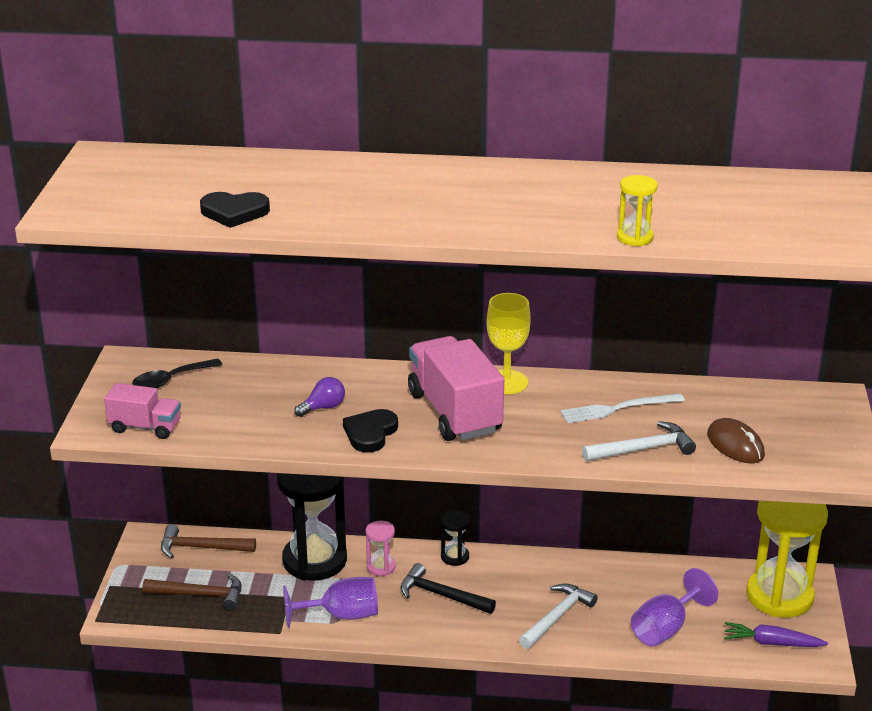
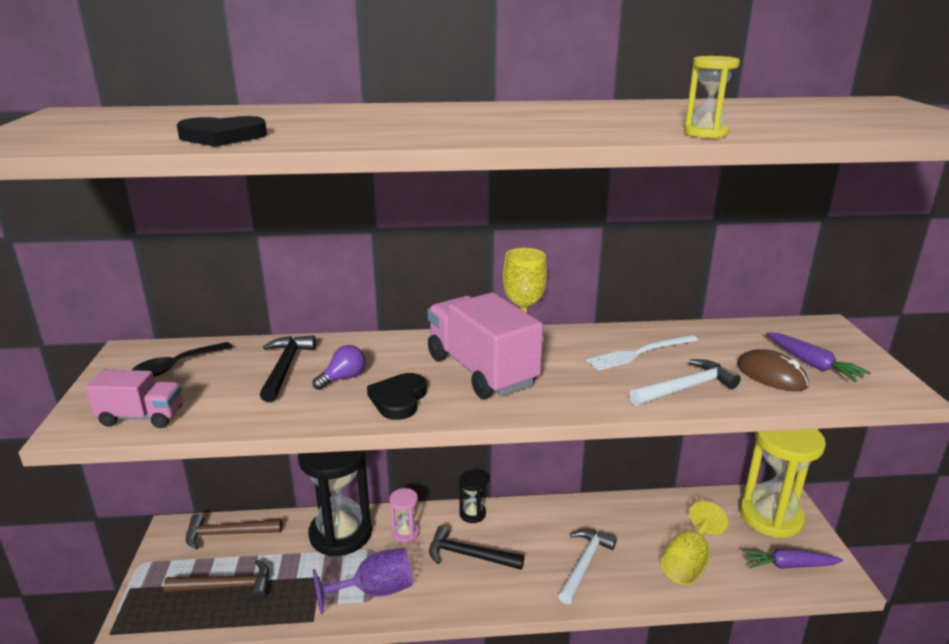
camera: 10 degrees left, 5 degrees down
(271, 391) = (285, 368): none -> black hammer
(665, 628) = (688, 563): purple goblet -> yellow goblet
(786, 438) = (812, 364): none -> purple carrot

